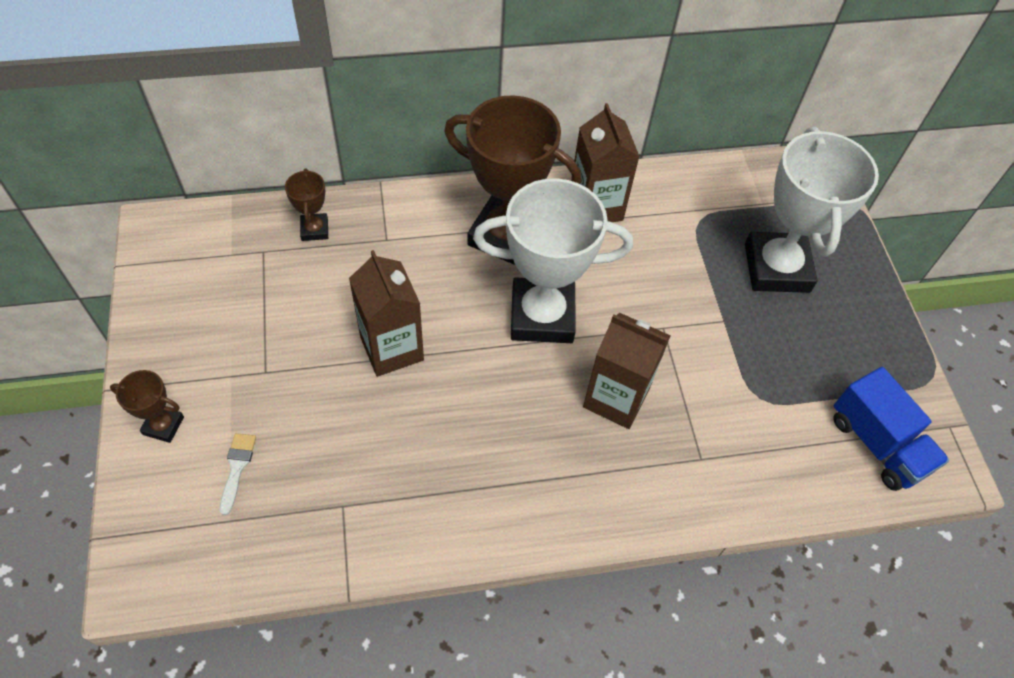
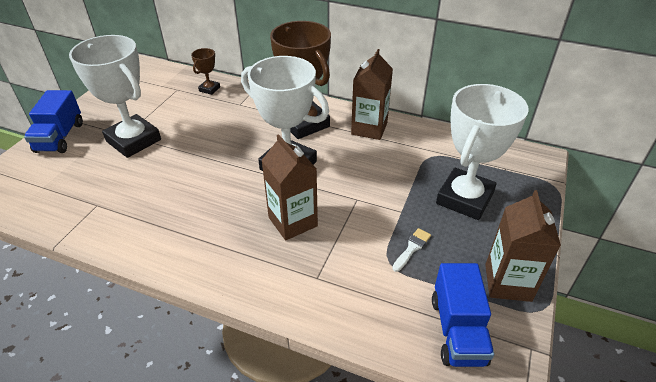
camera: 35 degrees right, 15 degrees down
(163, 425) = (60, 137): brown trophy -> blue truck
(237, 468) = (70, 167): white brush -> white brush (412, 248)
(288, 376) = (133, 140): none -> white trophy
(392, 348) = (194, 149): brown carton -> brown carton (508, 282)

